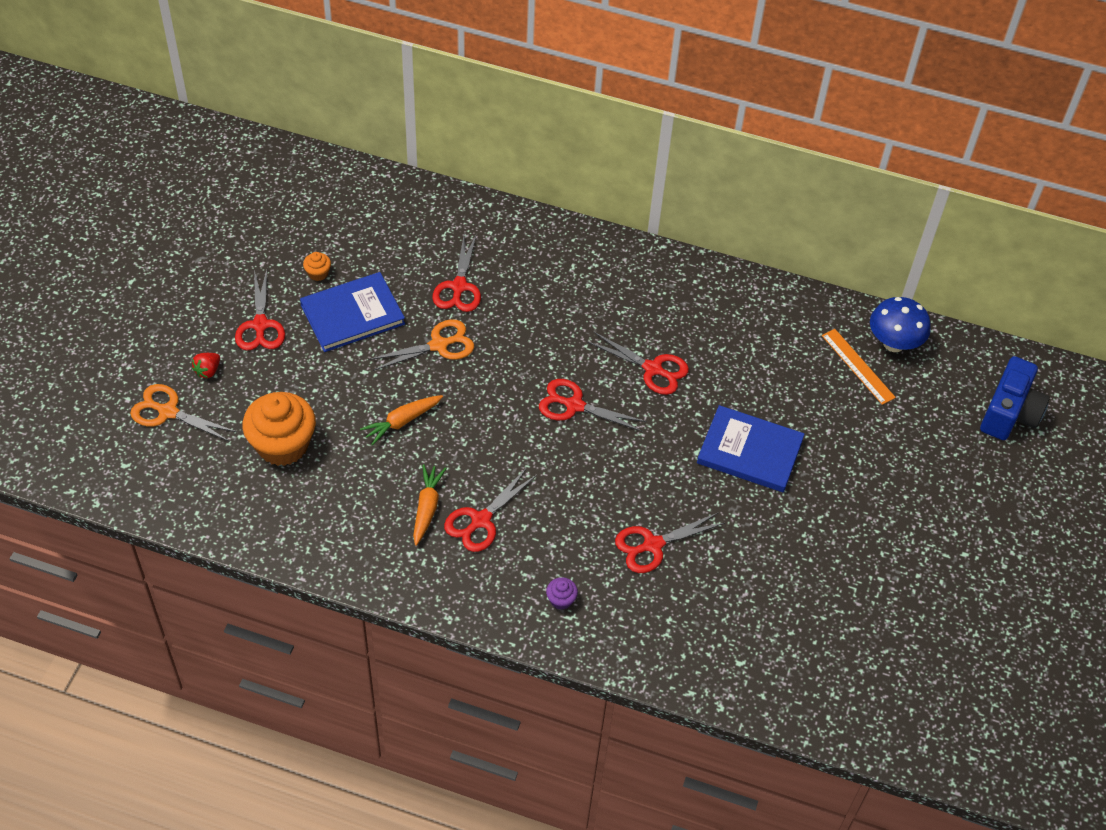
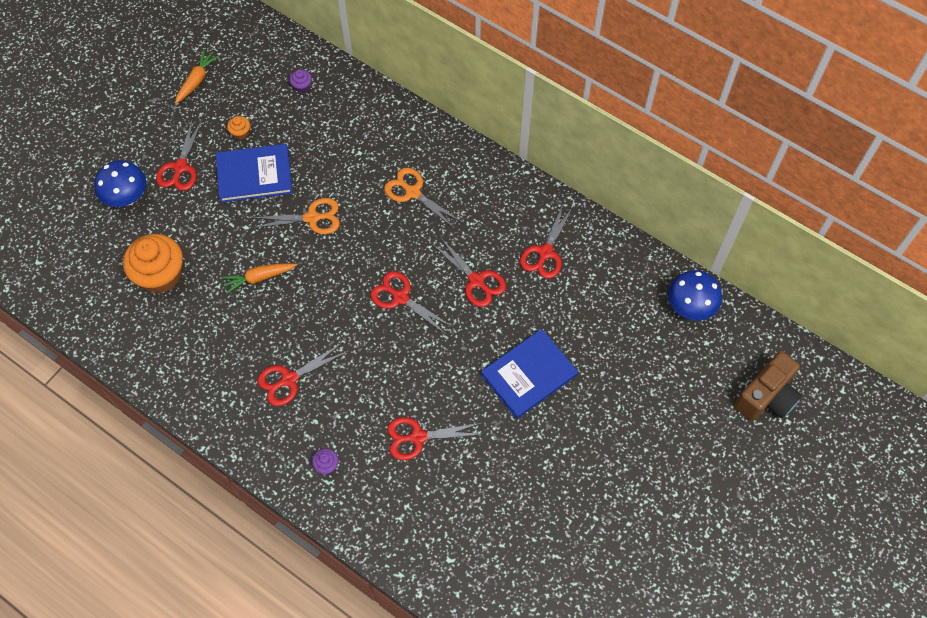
camera: 20 degrees right, 10 degrees up
(168, 412) = (85, 225): orange scissors -> orange scissors (413, 192)
(208, 371) = (127, 197): red strawberry -> blue mushroom
(371, 210) = (302, 86): none -> purple cupcake
(427, 507) = (251, 357): orange carrot -> orange carrot (196, 80)
(459, 287) = (347, 170): red scissors -> red scissors (545, 252)
(749, 451) = (529, 375): blue book -> blue book turned 75 degrees counterclockwise
(858, 366) = (651, 320): orange ruler -> none
(1009, 413) = (766, 397): blue camera -> brown camera

